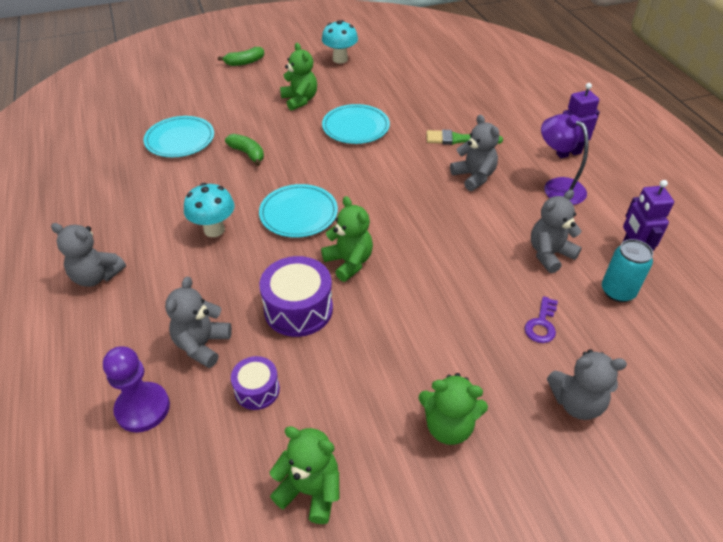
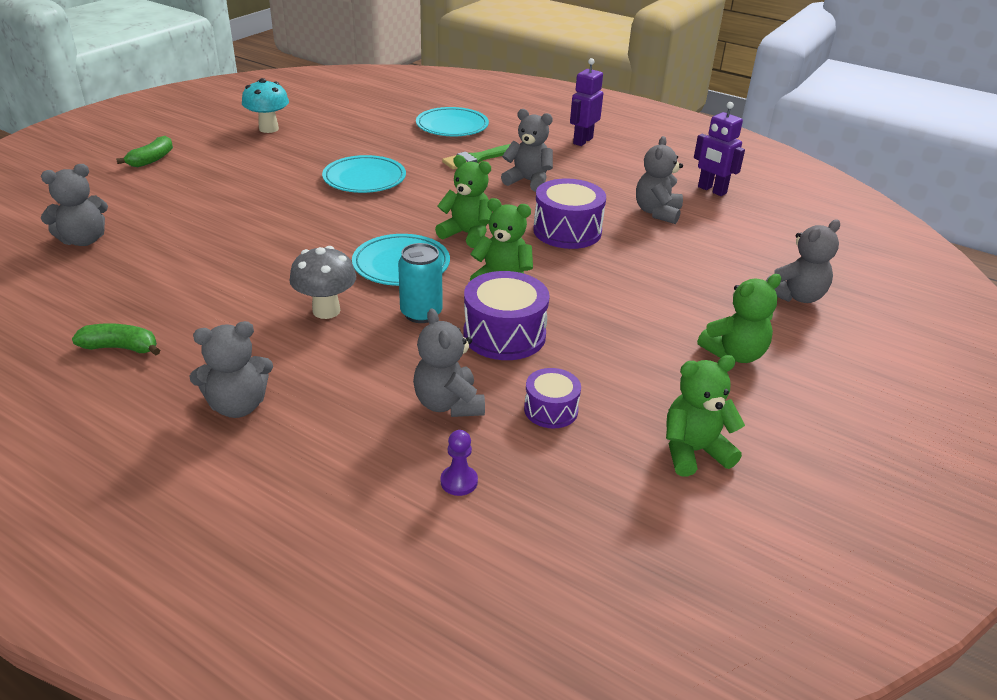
camera: 40 degrees left, 10 degrees down
(143, 408) = (459, 481): purple pawn -> purple pawn, size x0.54
(148, 113) = (84, 240): none -> grey teddy bear
(180, 140) = (167, 251): turquoise plate -> turquoise plate (452, 126)
(214, 230) = (326, 311): turquoise mushroom -> grey mushroom
(247, 153) = (272, 236): green banana -> green banana (121, 348)
(300, 100) = (270, 174): green teddy bear -> green teddy bear (467, 234)
(450, 238) = (567, 231): none -> purple drum
(541, 324) = (711, 259): purple key -> none
(557, 187) = (604, 166): purple lamp -> none
(617, 291) = (733, 217): turquoise can -> turquoise can (421, 313)

